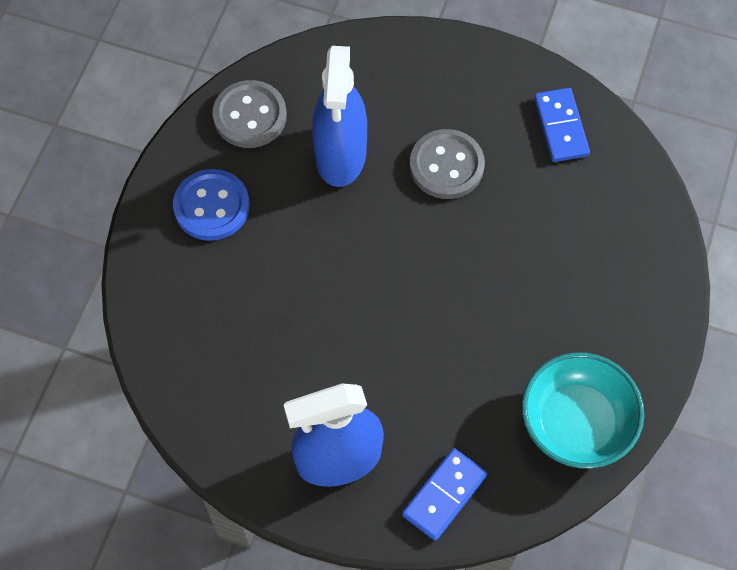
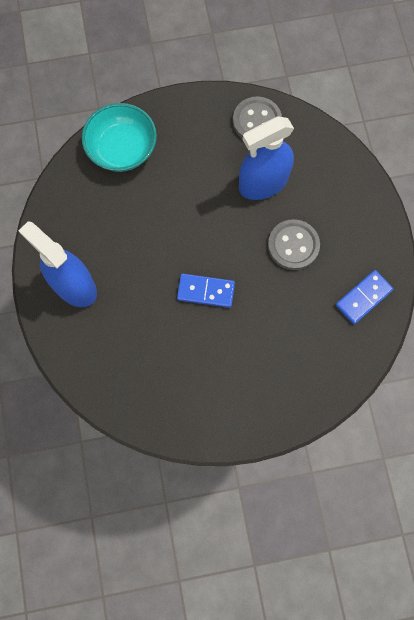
camera: 60 degrees right, 10 degrees up
(211, 206) = (187, 134): blue button -> none
(444, 495) = (83, 354): blue domino -> blue domino (206, 291)
(577, 422) = (169, 406): turquoise bowl -> turquoise bowl (122, 149)

